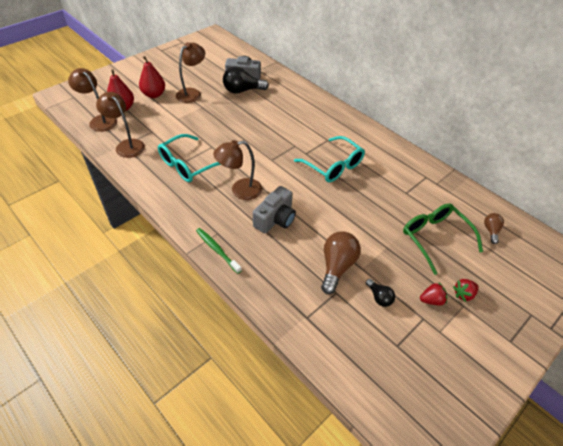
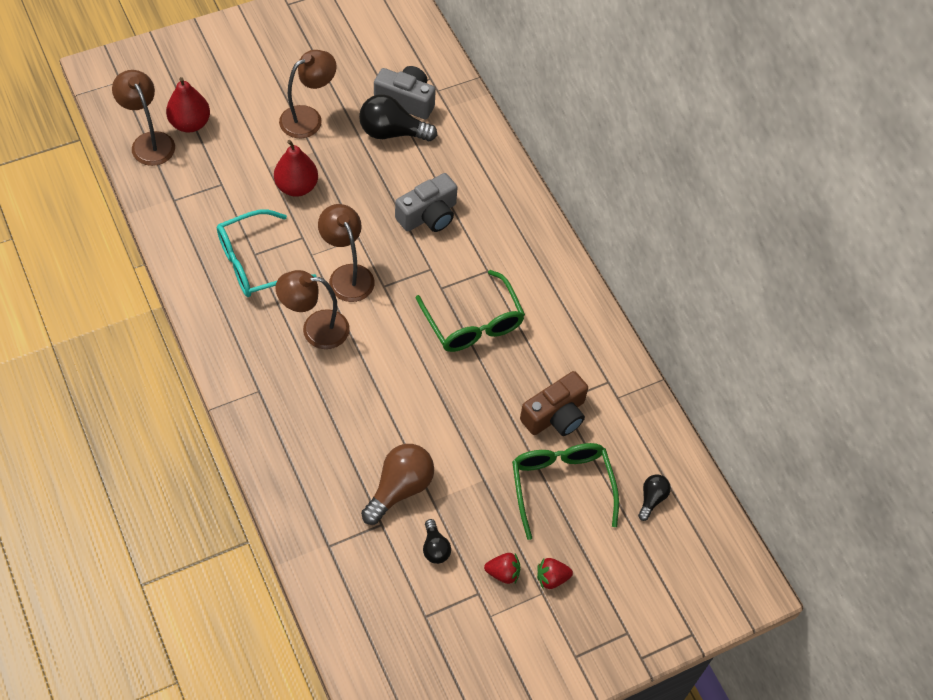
camera: 15 degrees right, 10 degrees up
(126, 145) = (177, 202): brown lamp -> brown lamp (347, 275)
(154, 94) = (246, 106): red pear -> red pear (297, 187)
(217, 250) = (249, 417): green toothbrush -> none
(275, 219) = (347, 391): grey camera -> grey camera (428, 215)
(333, 166) = (473, 322): turquoise glasses -> green glasses
(408, 201) = (555, 415): none -> brown camera
(491, 231) = (651, 499): brown light bulb -> black light bulb

